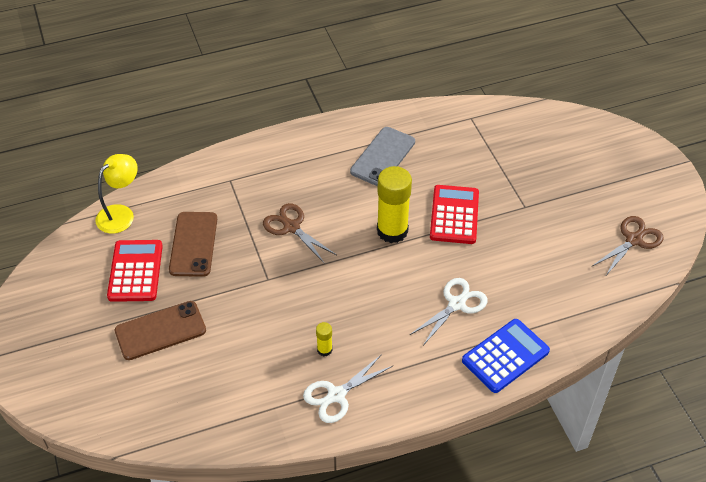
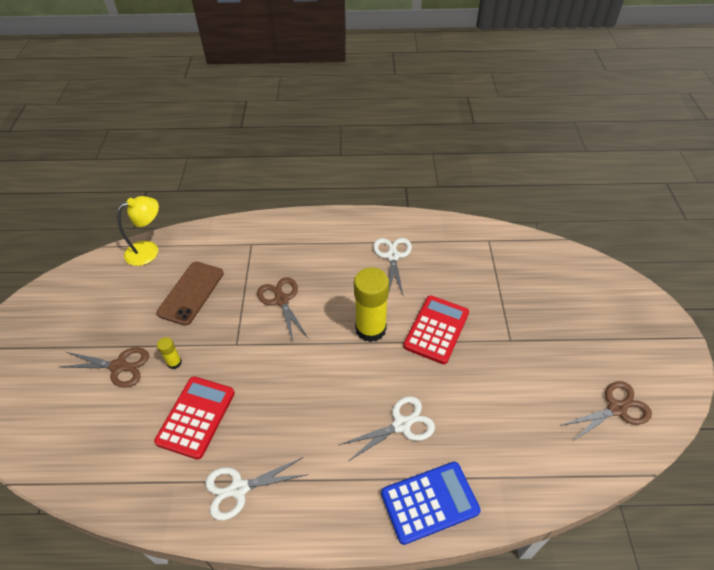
camera: 20 degrees right, 0 degrees up
(135, 271) = (131, 304): red calculator -> red calculator (196, 417)
(160, 330) = (119, 366): brown phone -> brown scissors
(324, 350) = (251, 433): yellow glue stick -> yellow glue stick (174, 363)
(383, 156) = (392, 256): grey phone -> white scissors

